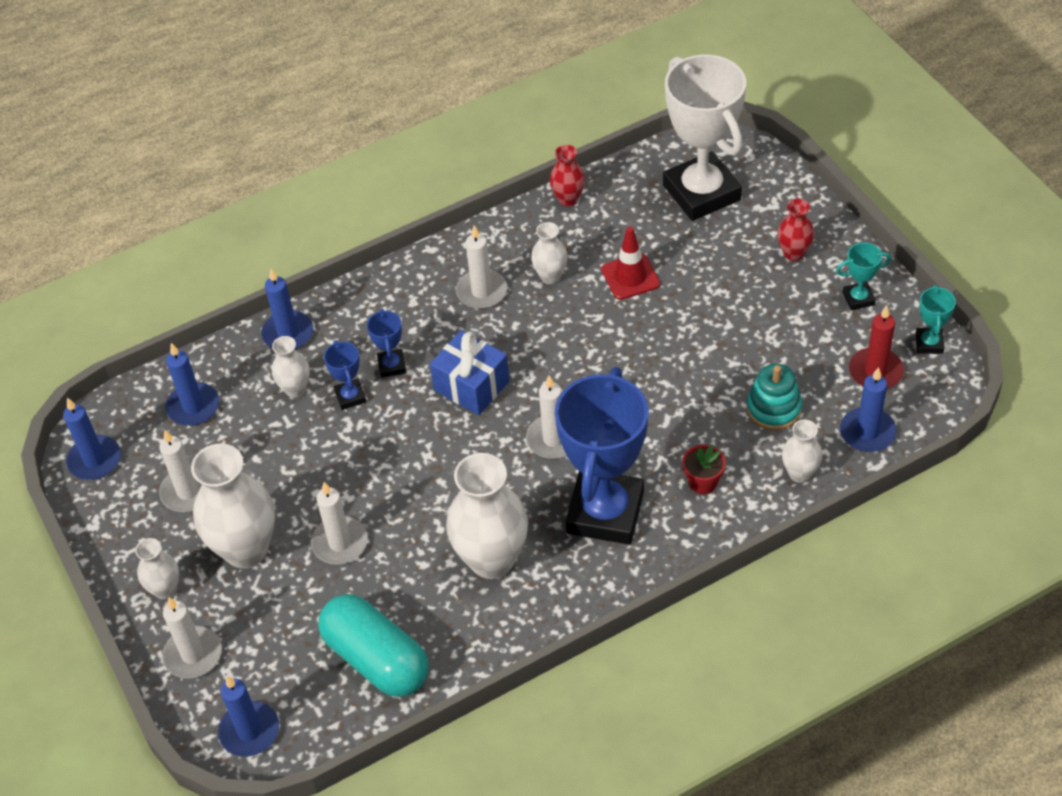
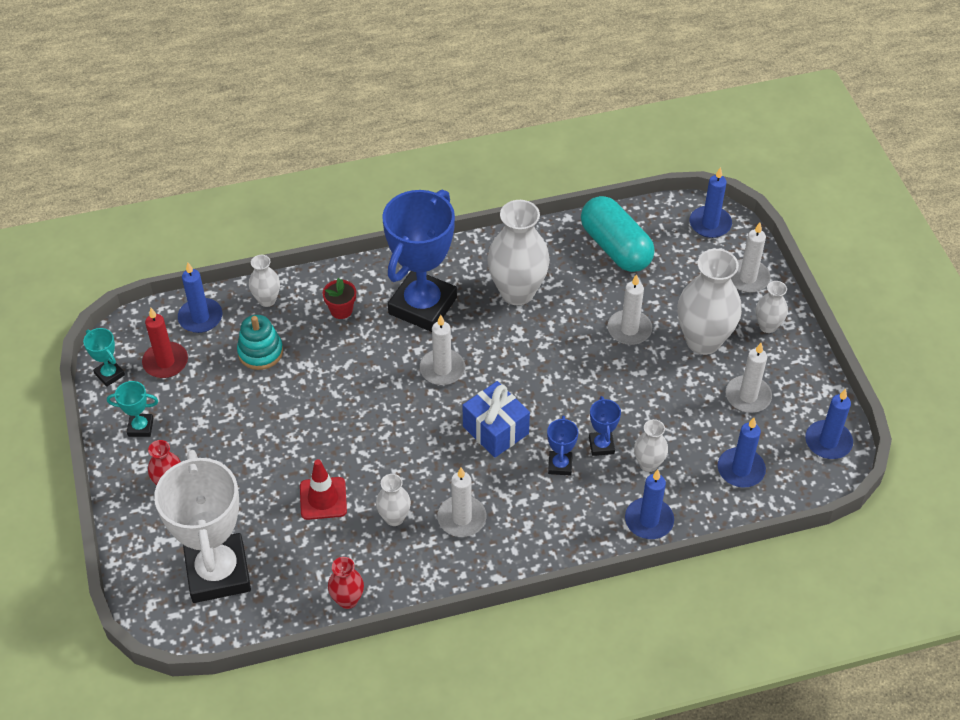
camera: 170 degrees left, 0 degrees up
(929, 343) = (109, 374): turquoise trophy -> turquoise trophy turned 60 degrees counterclockwise

